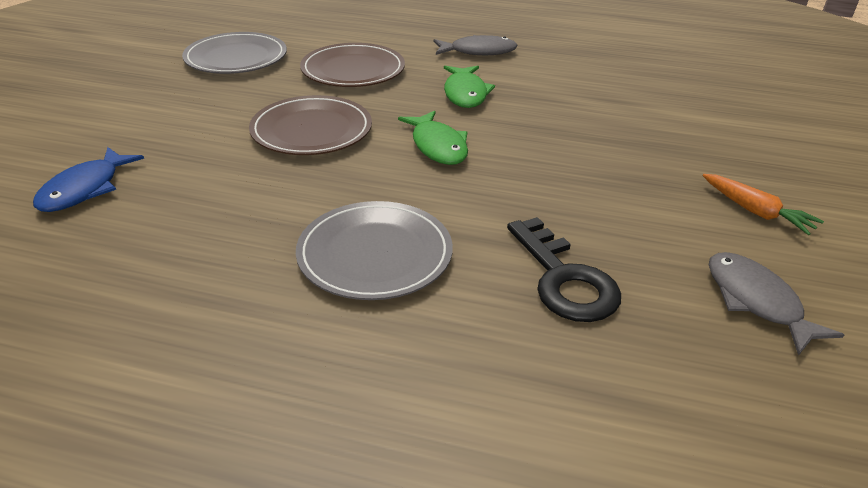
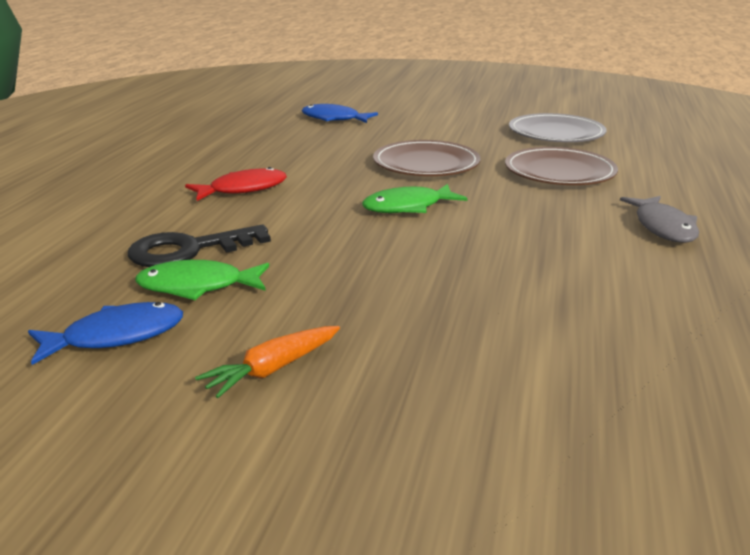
camera: 90 degrees right, 10 degrees down
(375, 254) = (243, 189): grey plate -> red fish
(465, 93) = (532, 219): green fish -> green fish (197, 286)
(756, 301) = (116, 336): grey fish -> blue fish

